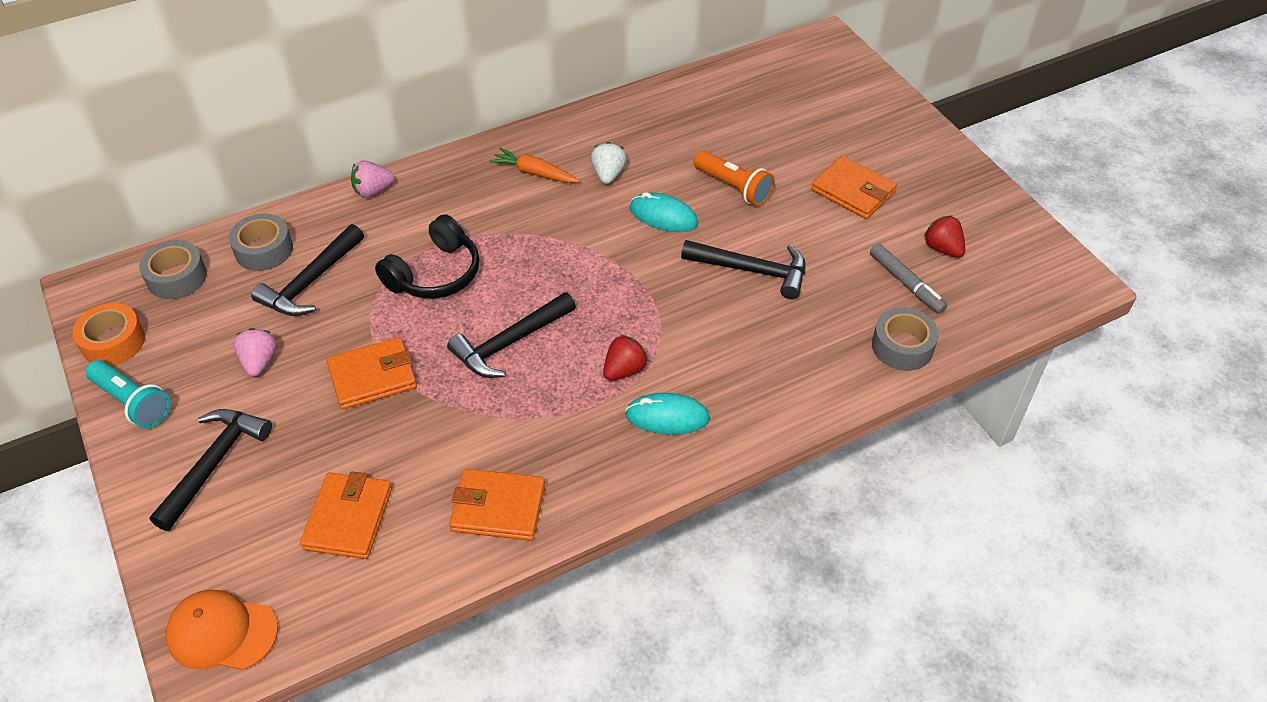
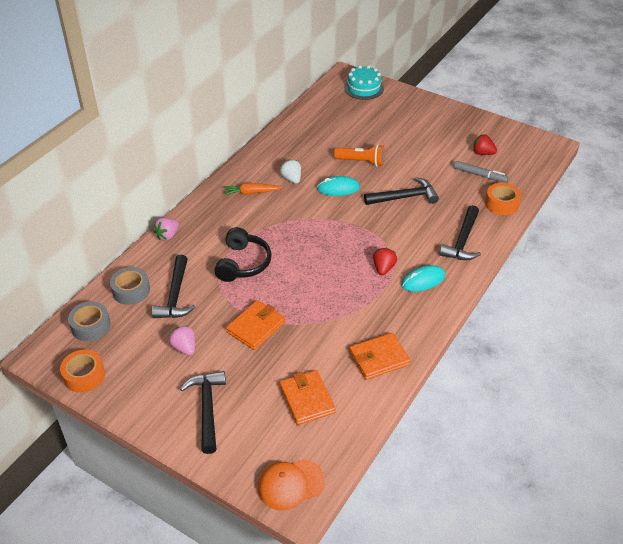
camera: 30 degrees left, 5 degrees down
(133, 402) = (128, 400): turquoise flashlight -> none
(510, 343) = (314, 280): black hammer -> black hammer (462, 241)
(837, 71) = (364, 88): none -> turquoise cake
(853, 191) = (420, 142): orange wallet -> none
(902, 346) = (501, 204): grey tape -> orange tape

